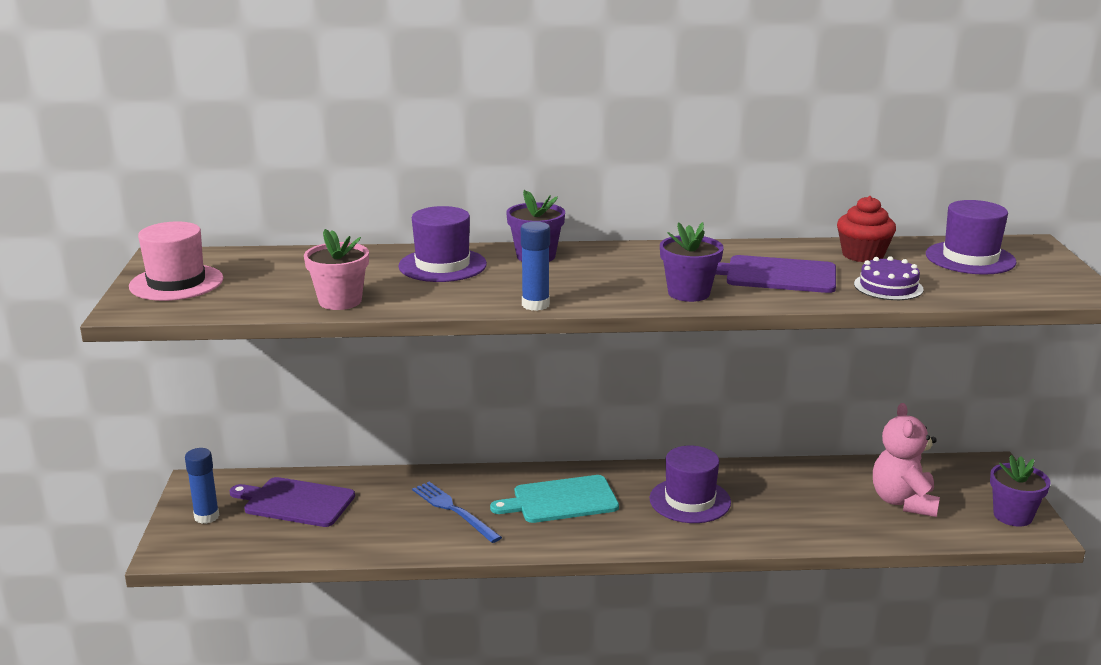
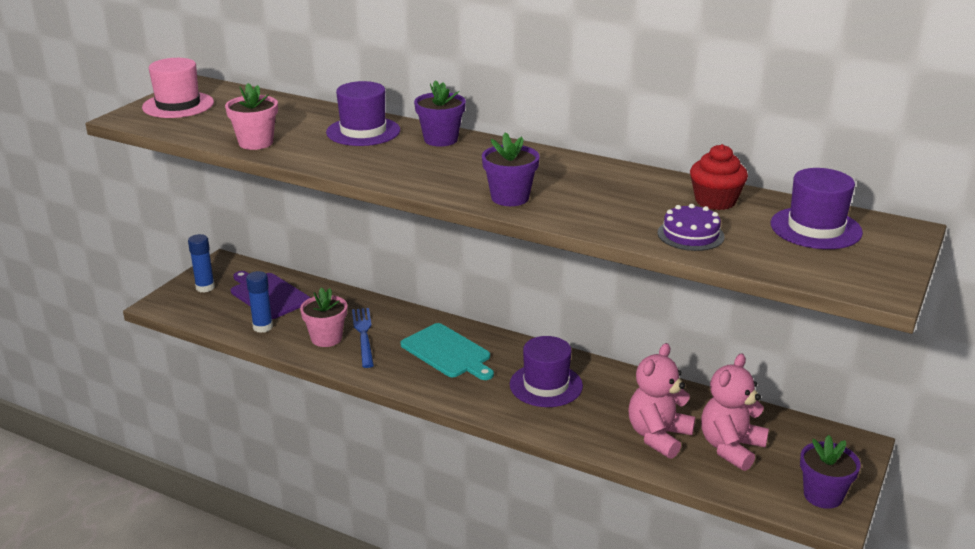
camera: 30 degrees right, 5 degrees up
(416, 526) = (326, 338): none -> pink flower pot
(535, 305) = (380, 178): blue glue stick -> blue glue stick (263, 327)
(561, 500) = (447, 352): turquoise cutting board -> turquoise cutting board turned 150 degrees counterclockwise
(776, 275) = (607, 200): purple cutting board -> none
(836, 513) = (658, 436): none -> pink teddy bear

